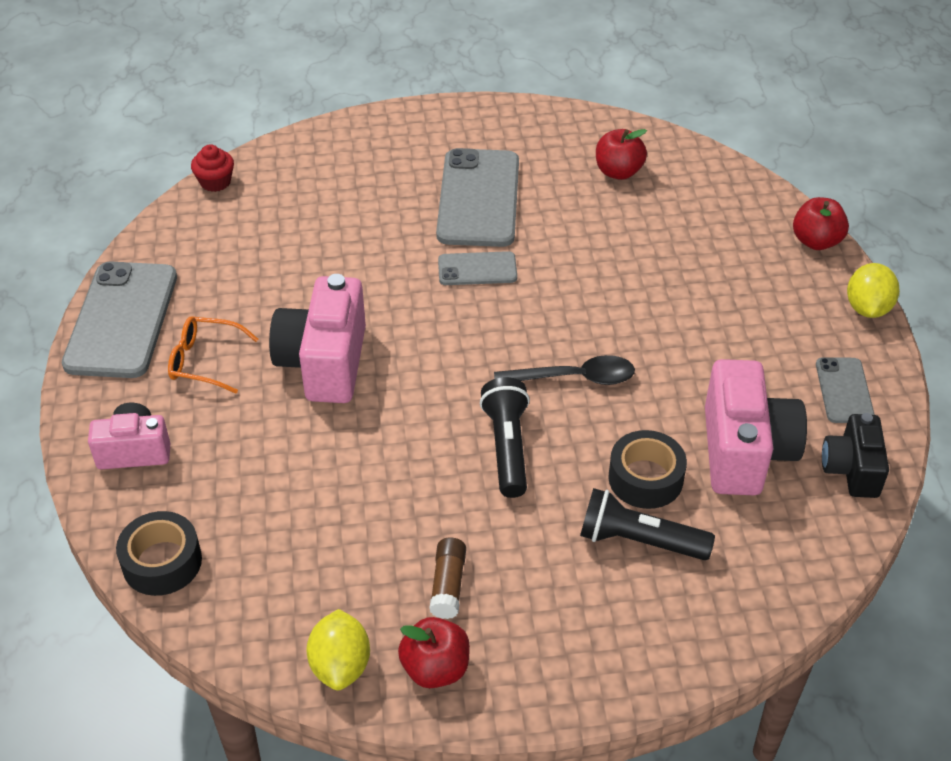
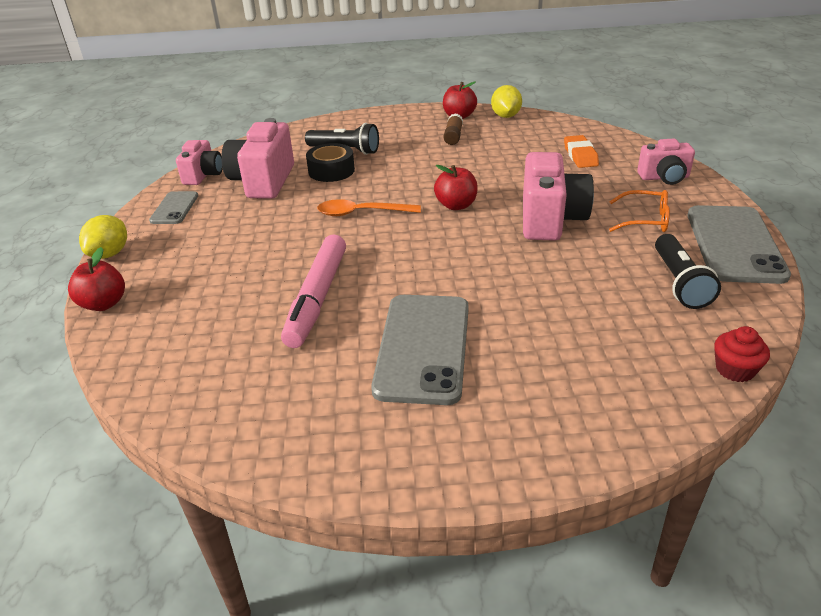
camera: 175 degrees left, 10 degrees down
(162, 562) = (615, 140): black tape -> none
(238, 514) = (580, 156): none -> orange eraser
(477, 269) = (428, 281): grey phone -> none
(507, 447) = (415, 181): black flashlight -> black flashlight (679, 283)
(574, 378) = (361, 213): black spoon -> orange spoon
(592, 248) = (317, 298): none -> pink marker
(618, 172) = (258, 378): red apple -> red apple (456, 205)
(851, 470) = (203, 175): black camera -> pink camera

